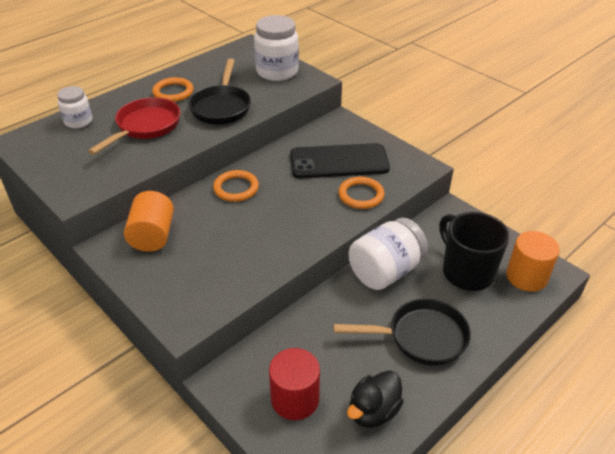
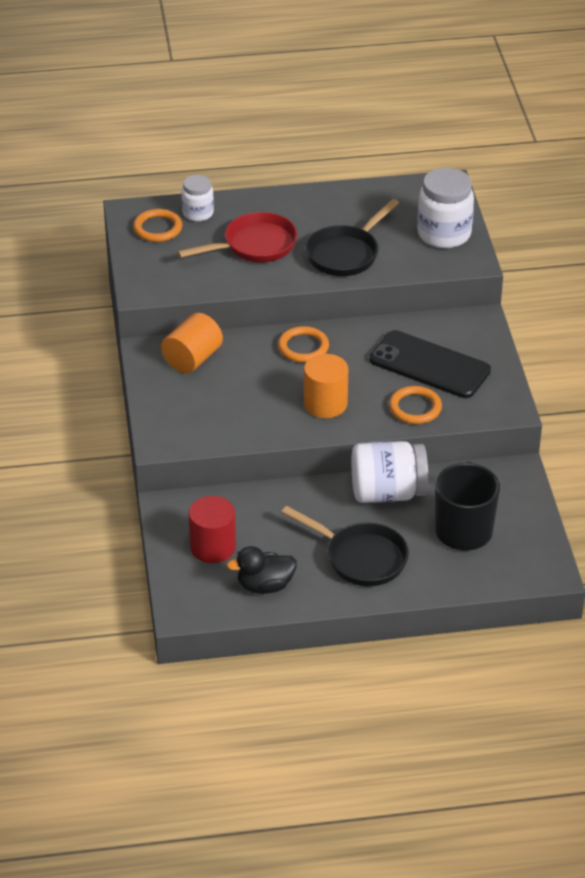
camera: 35 degrees right, 0 degrees up
(173, 92) = (313, 216): orange ring -> orange ring (157, 228)
(526, 276) = (517, 562): orange cylinder -> orange cylinder (325, 404)

